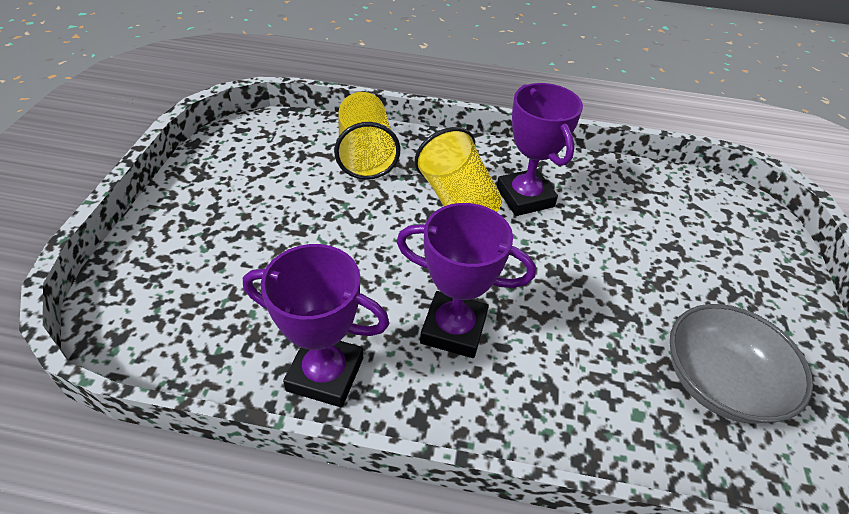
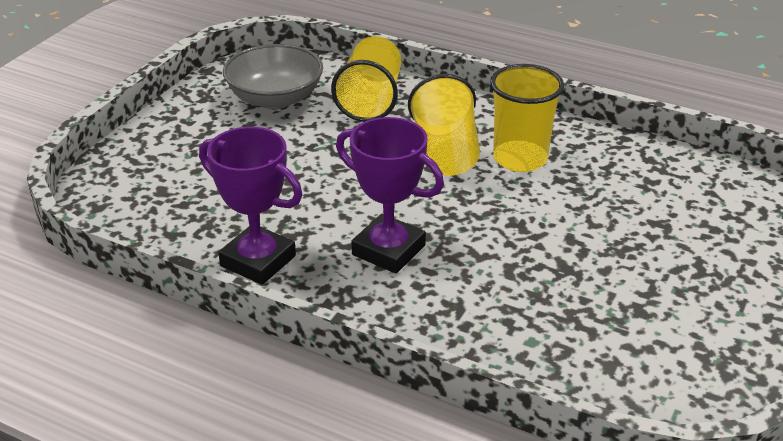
camera: 20 degrees right, 10 degrees down
(525, 197) = (520, 159): purple trophy -> yellow cup
(718, 382) = (631, 334): grey bowl -> grey bowl (275, 98)

